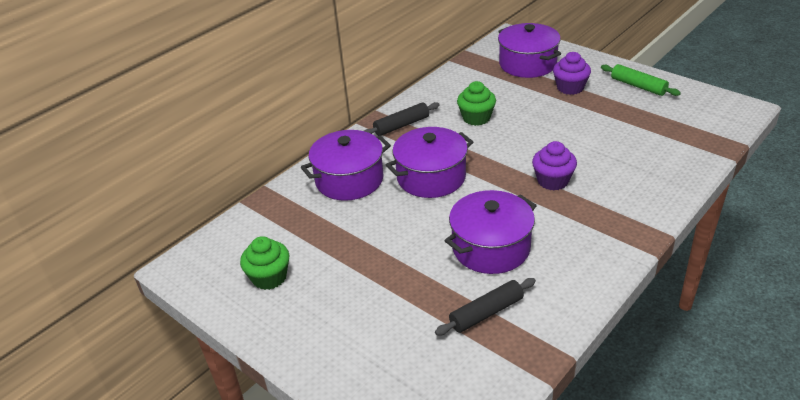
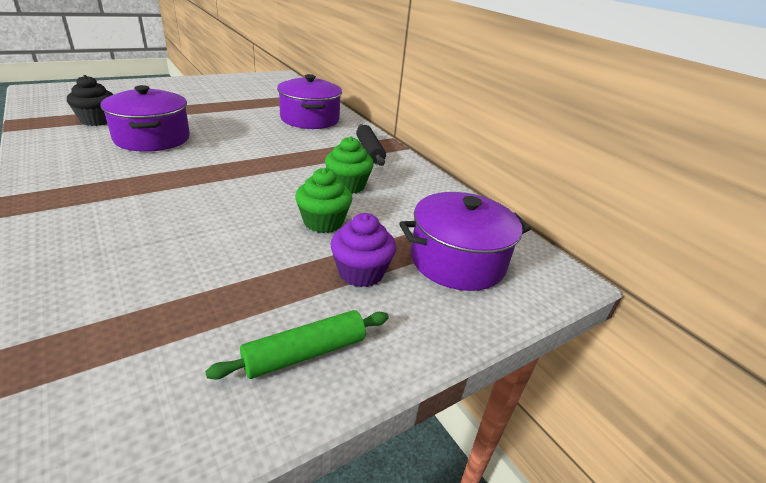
camera: 100 degrees right, 5 degrees down
(269, 277) = (239, 86): green cupcake -> green cupcake (323, 222)
(431, 177) = (274, 142): purple pot -> none
(486, 313) = (97, 120): black rolling pin -> black cupcake
(553, 181) = (186, 188): purple cupcake -> none

